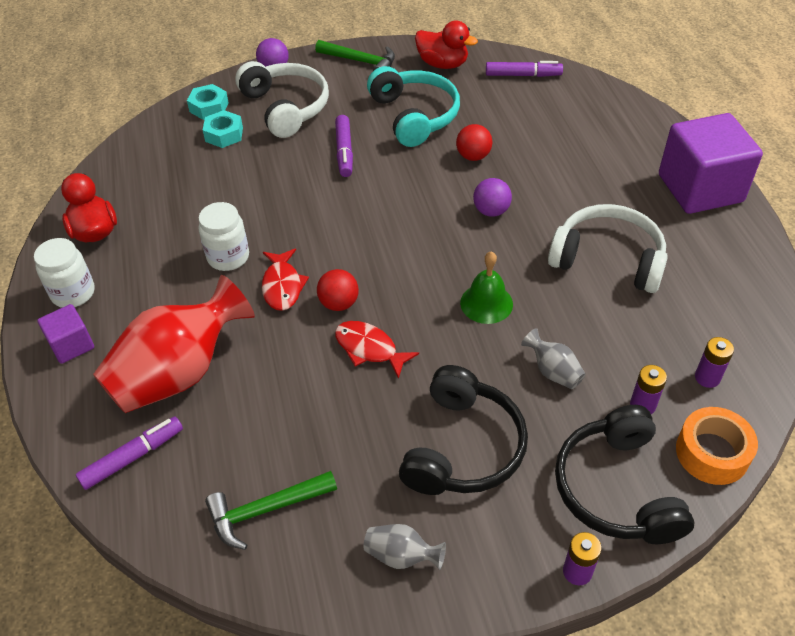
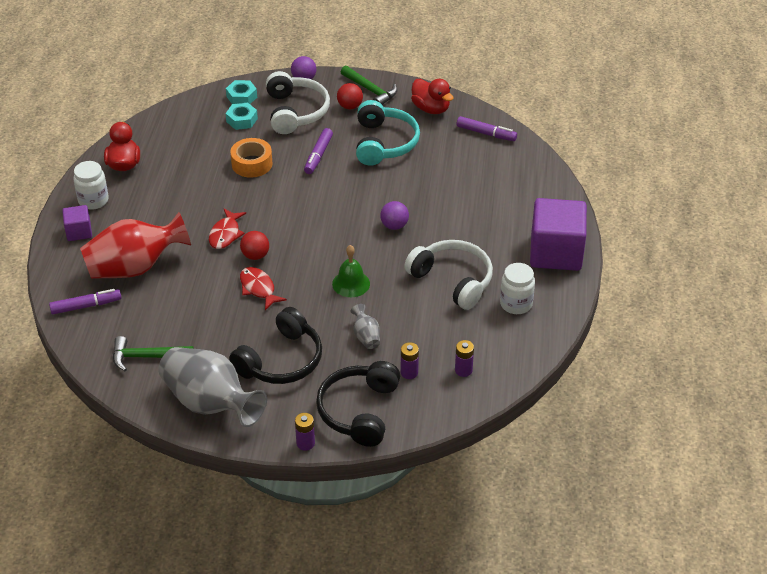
camera: 20 degrees right, 5 degrees down
(228, 257) = (201, 205): white jar -> white jar (516, 304)
(401, 556) = (210, 403): grey vase -> grey vase, size x2.33
(473, 156) = (407, 184): red ball -> red ball (350, 106)
(712, 453) = (432, 411): orange tape -> orange tape (252, 164)

